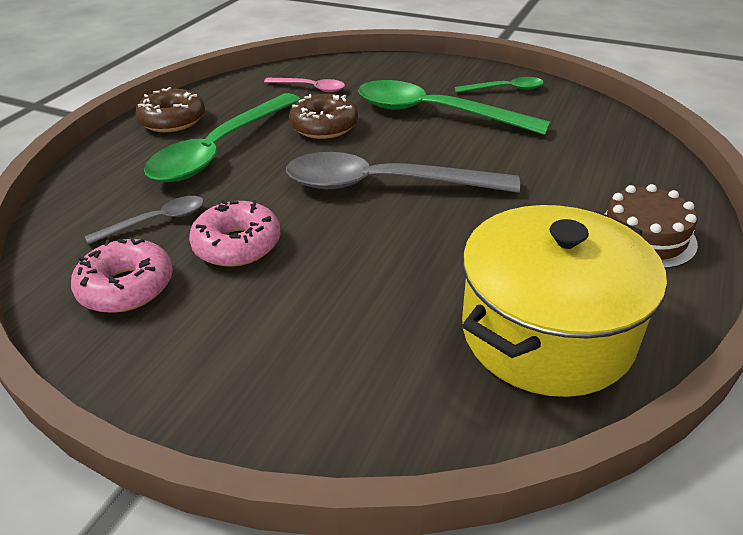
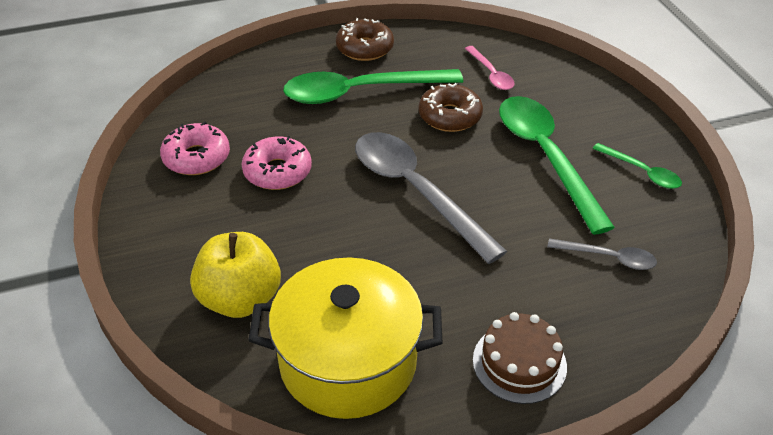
camera: 45 degrees right, 5 degrees up
(156, 221) = (260, 124): grey spoon -> grey spoon (608, 258)
(375, 364) = (240, 299): none -> yellow apple

